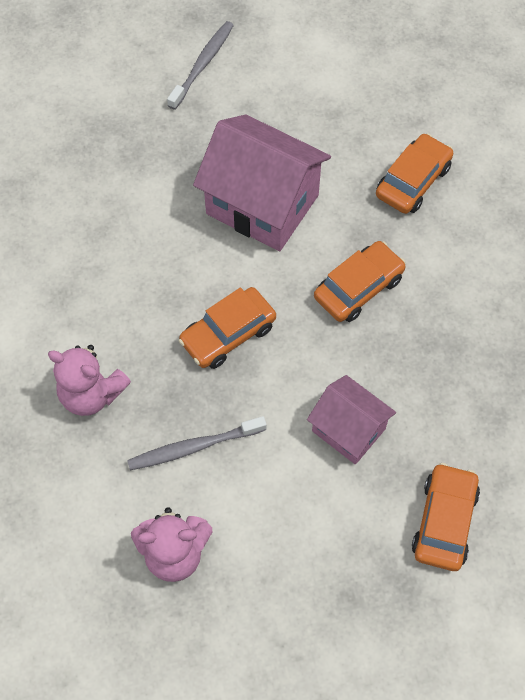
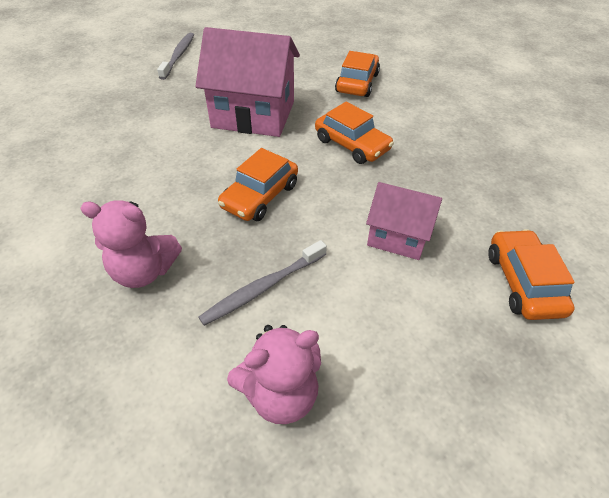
camera: 20 degrees left, 15 degrees down
(358, 288) = (352, 144): orange car -> orange car turned 105 degrees clockwise

